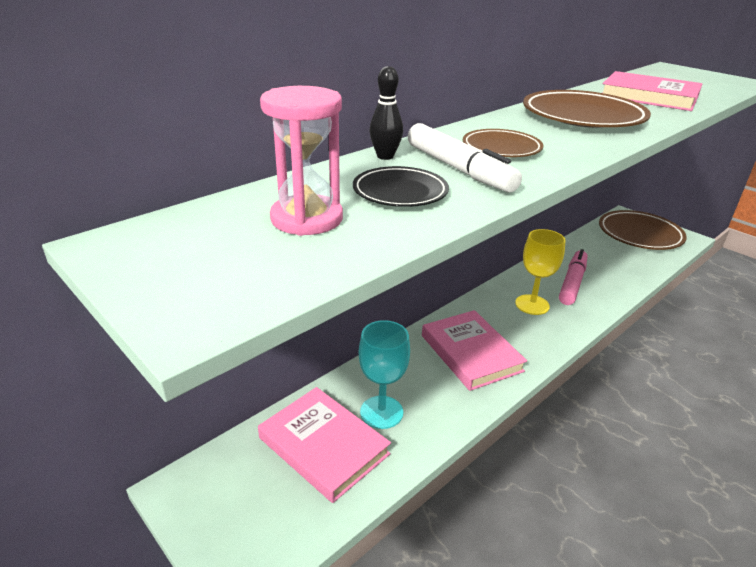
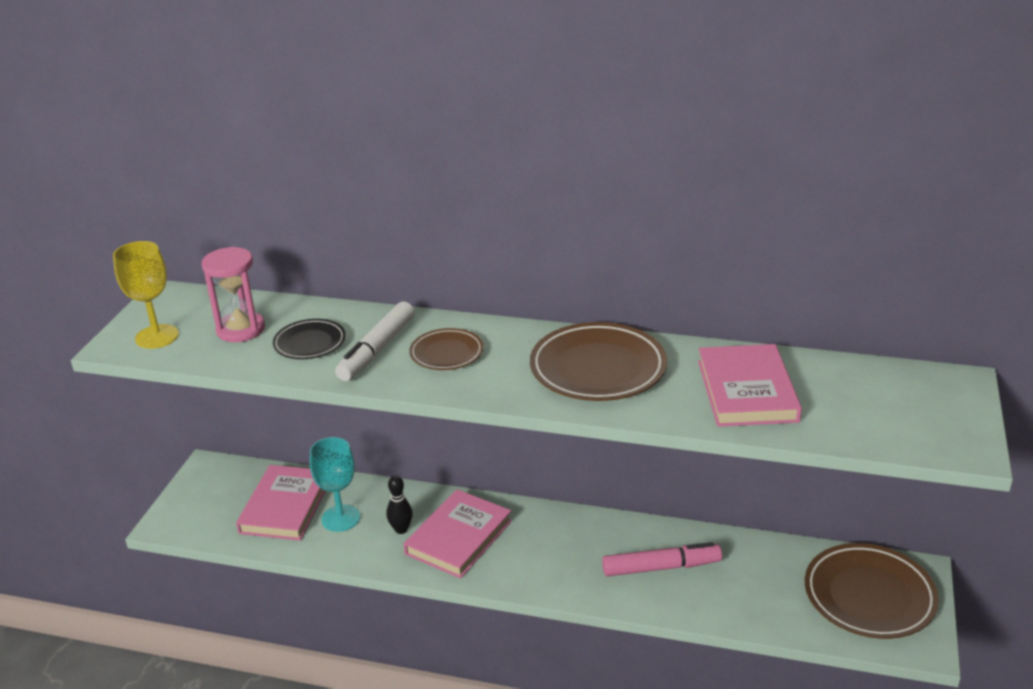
camera: 60 degrees right, 0 degrees up
(385, 156) = (372, 316): black bowling pin -> black bowling pin (401, 529)
(532, 305) = (581, 550): yellow goblet -> yellow goblet (157, 337)

